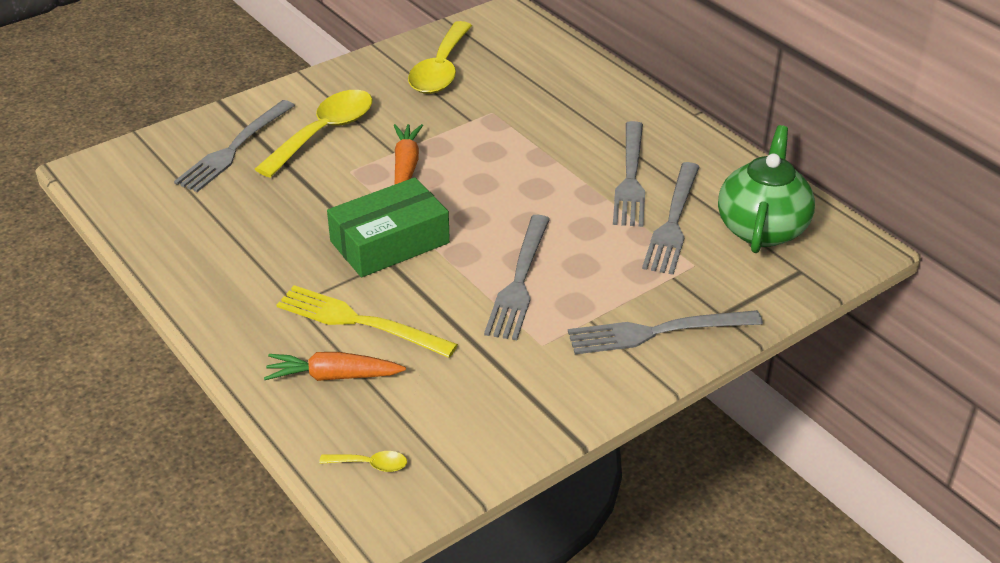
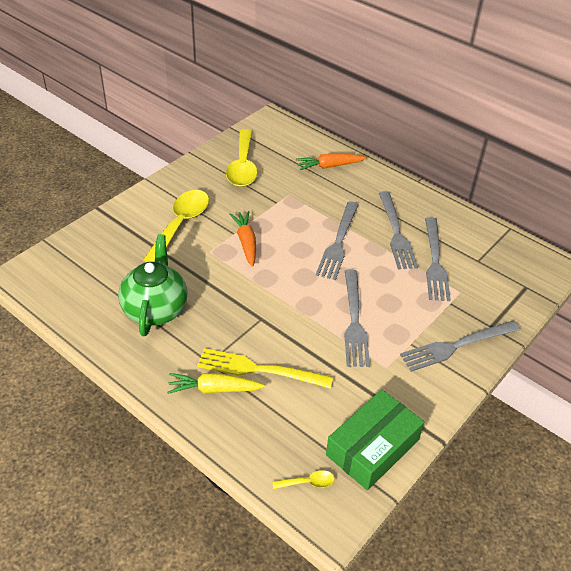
camera: 15 degrees left, 5 degrees up
(233, 149) = (121, 245): grey fork -> grey fork (338, 243)
(289, 336) = (214, 389): none -> yellow carrot
(333, 376) = (256, 416): orange carrot -> orange carrot (329, 166)
(389, 242) = (257, 303): green box -> green box (372, 447)
(762, 228) = (491, 259): green teapot -> green teapot (155, 309)

